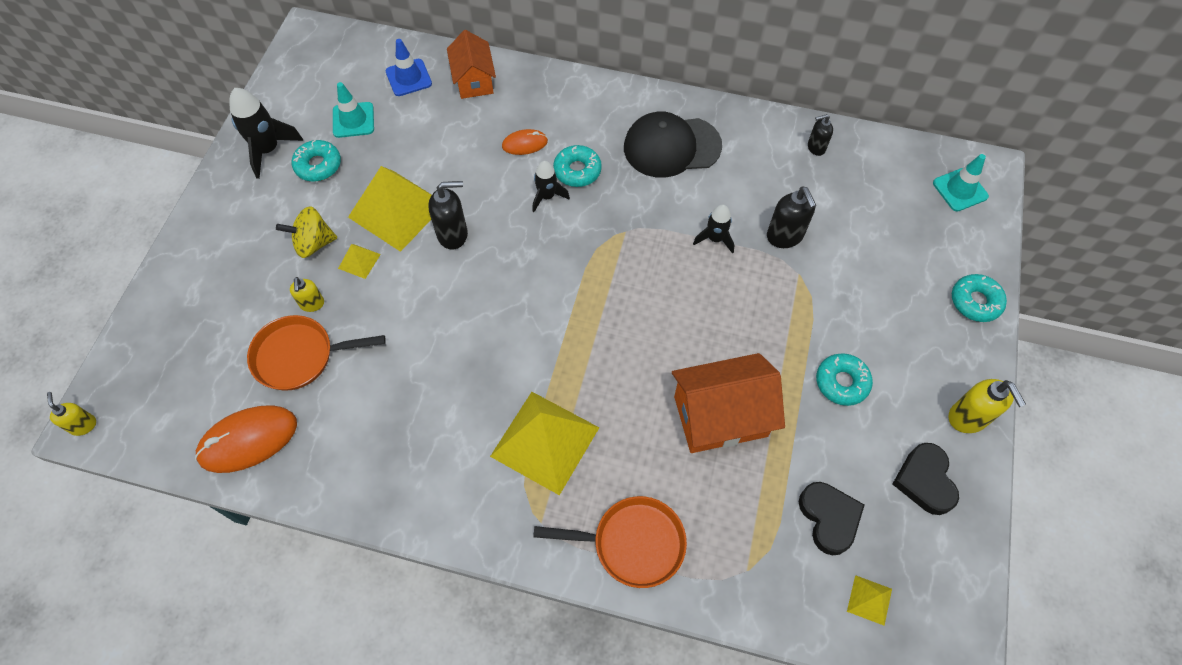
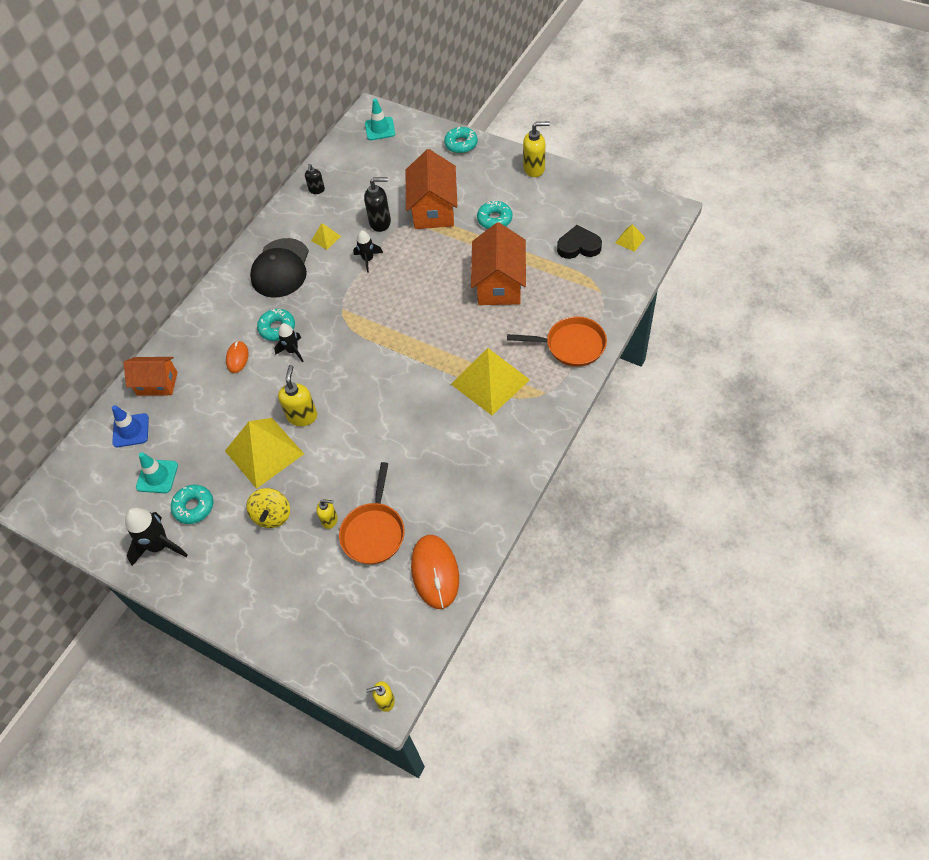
camera: 70 degrees left, 5 degrees down
(359, 261) = (302, 483): yellow pyramid -> yellow pyramid (326, 238)
(453, 234) = (302, 416): black soap dispenser -> yellow soap dispenser
(632, 543) = (571, 345): orange pan -> orange pan turned 75 degrees clockwise
(832, 296) = (433, 209): none -> orange house
(924, 480) = (567, 198): black heart -> none

